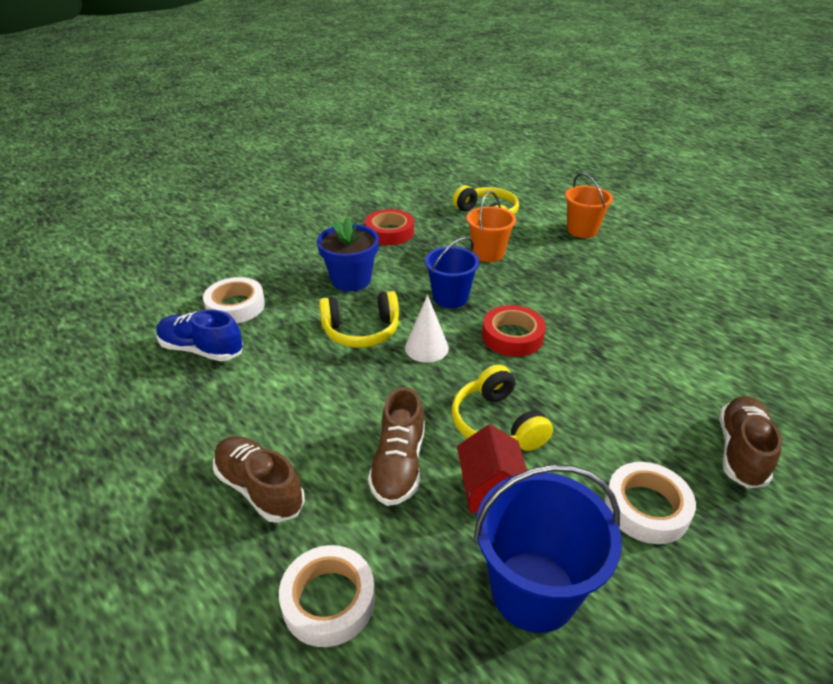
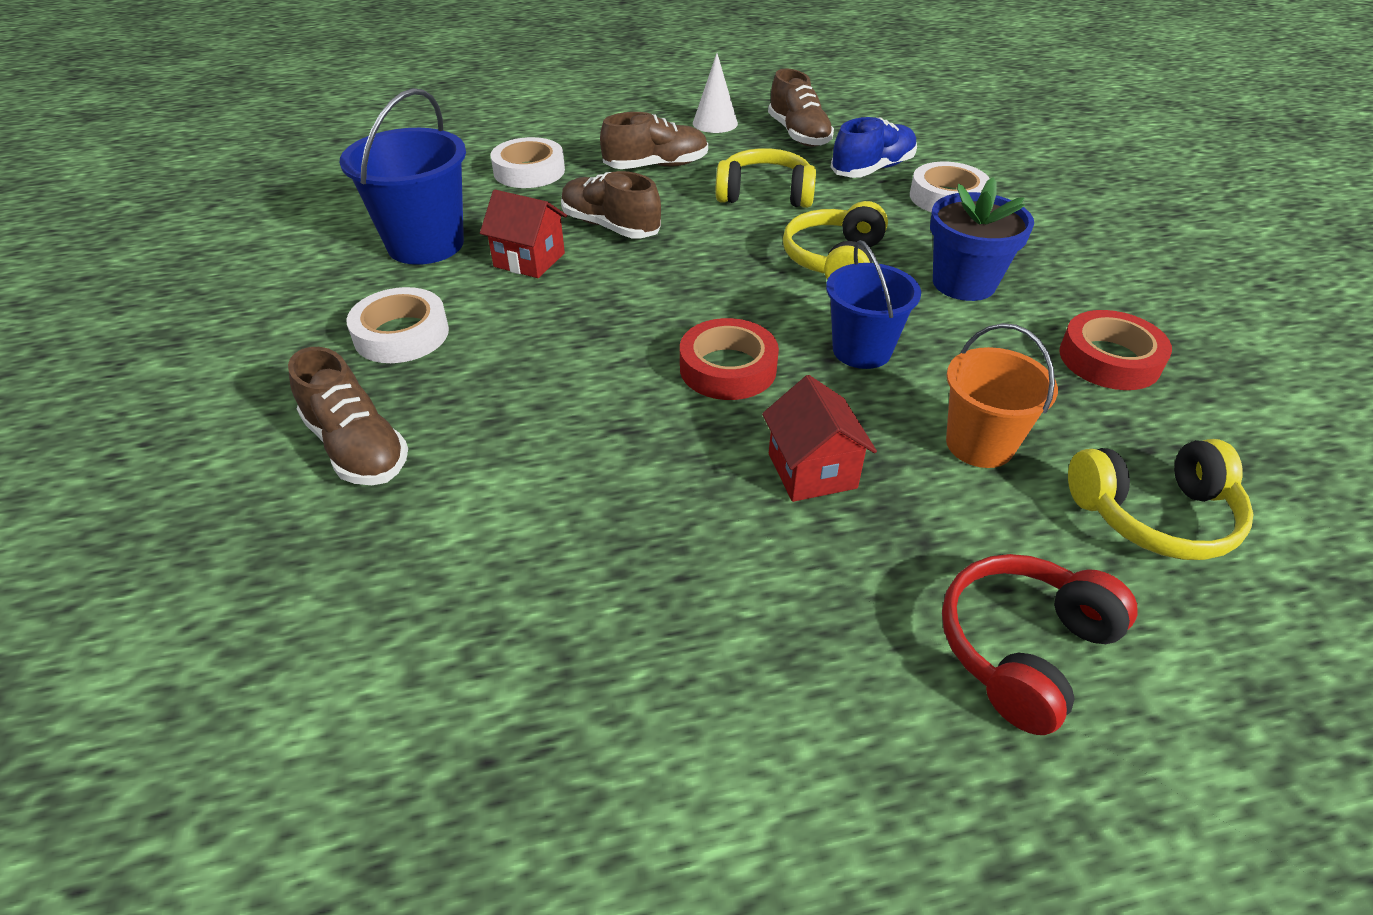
camera: 120 degrees right, 5 degrees up
(138, 413) = (798, 134): none -> brown shoe
(426, 348) = (763, 294): white cone -> white cone (715, 123)
(497, 424) = (597, 294): yellow headphones -> yellow headphones (765, 194)
(555, 289) = (812, 471): none -> red house
(582, 230) = (1023, 649): orange bucket -> red headphones

